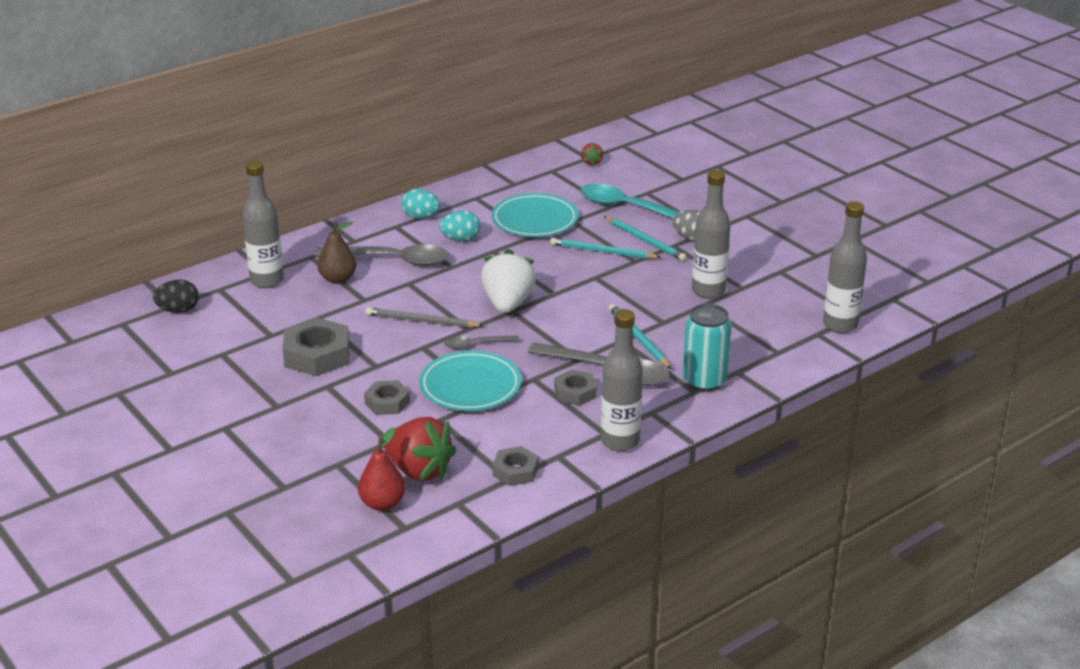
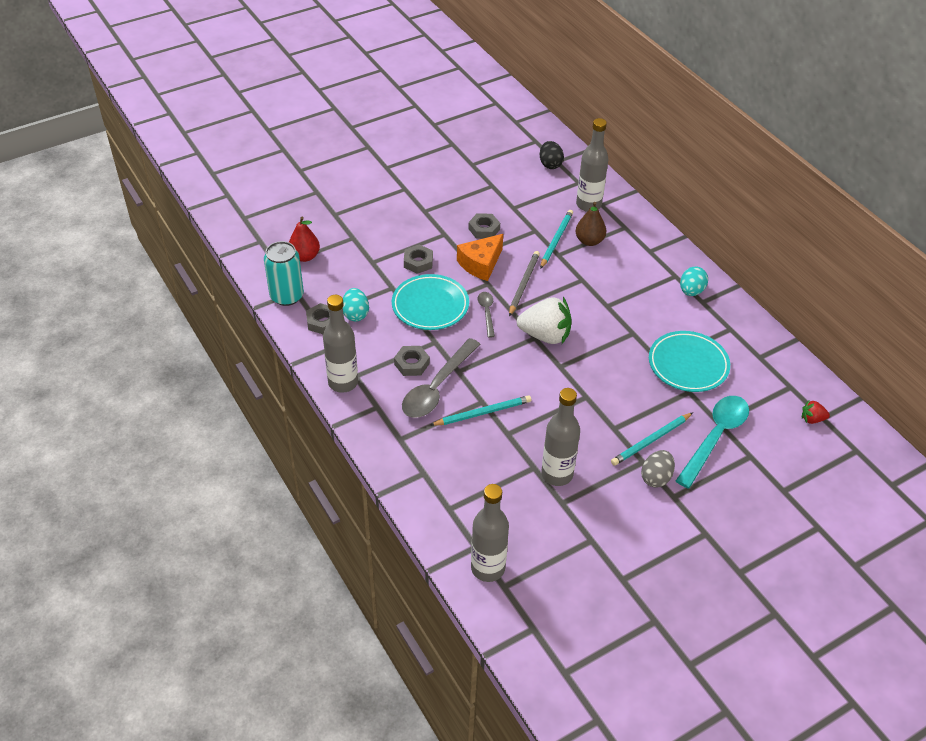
camera: 95 degrees right, 15 degrees up
(317, 355) = (484, 229): grey nut -> grey nut, size x0.59
(387, 353) = (481, 264): none -> orange cheese
(392, 260) = (617, 271): grey spoon -> none
(419, 471) = (335, 274): red strawberry -> none
(460, 239) = (652, 314): turquoise egg -> turquoise egg (355, 314)
(602, 252) = (630, 406): turquoise pencil -> turquoise pencil (556, 240)
(704, 381) = (413, 447): turquoise can -> turquoise can (287, 296)

